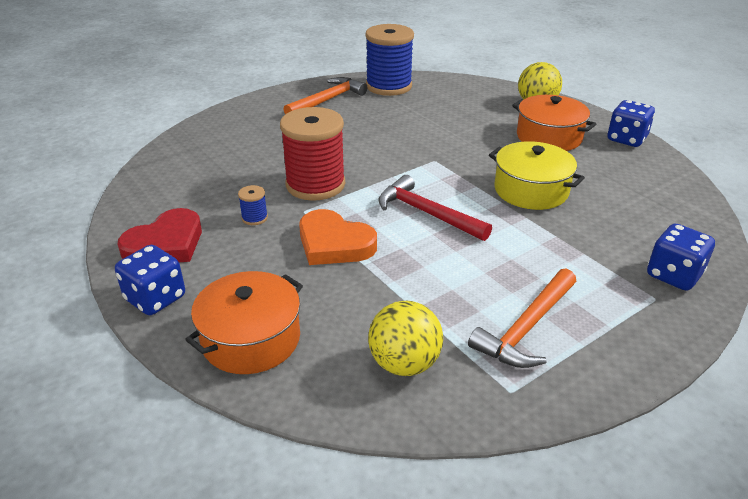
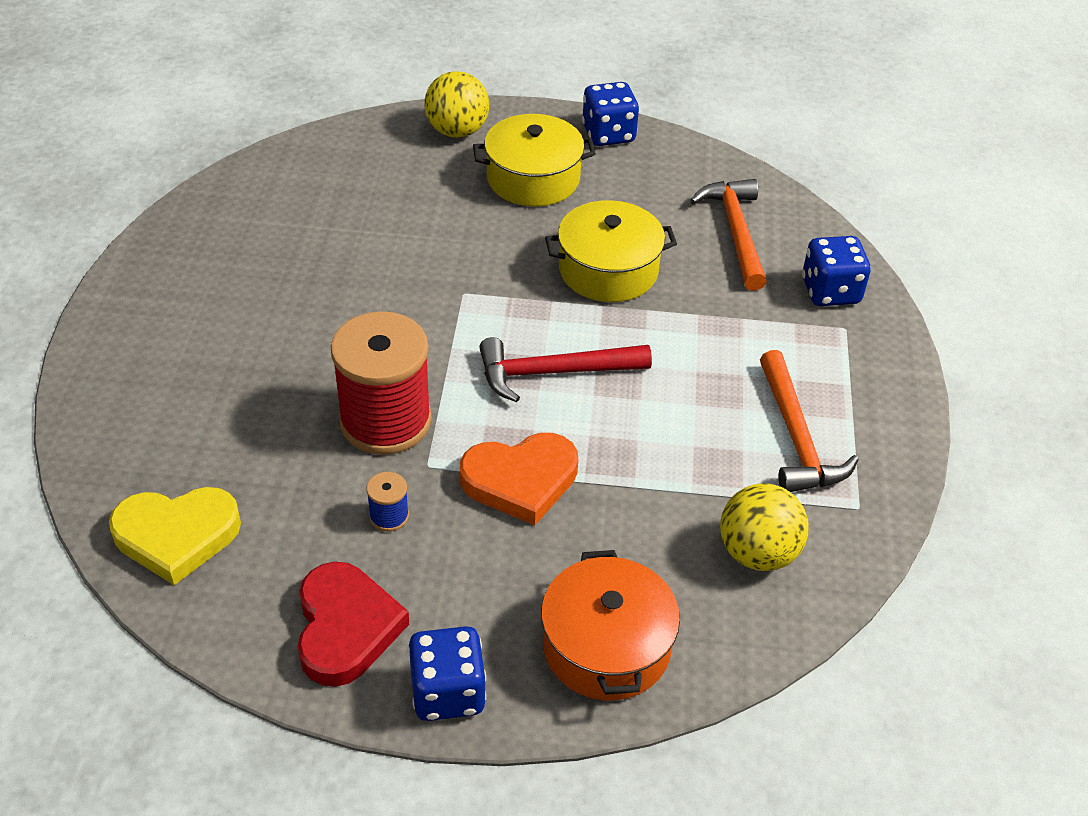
camera: 50 degrees left, 10 degrees up
(171, 172) = (177, 536): none -> yellow heart
(327, 100) = (196, 279): orange hammer -> orange hammer (735, 232)
(388, 86) = (241, 204): blue spool -> none
(549, 137) = (533, 178): orange pot -> yellow pot

